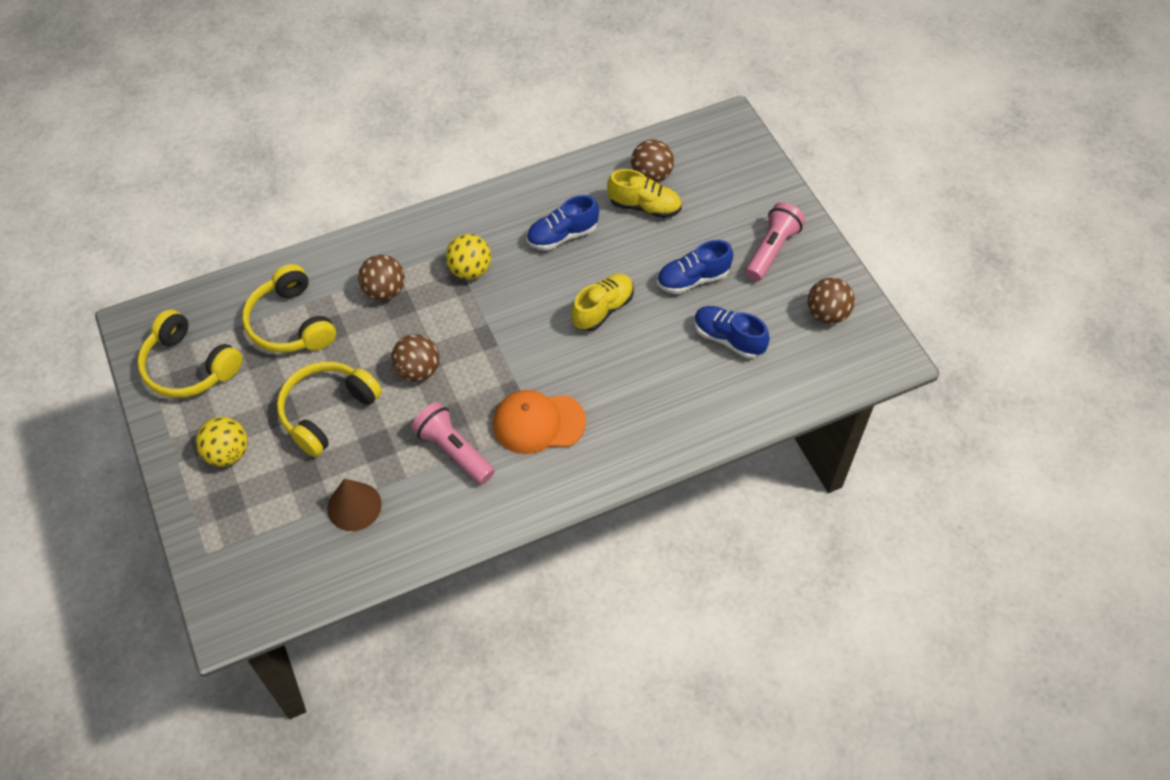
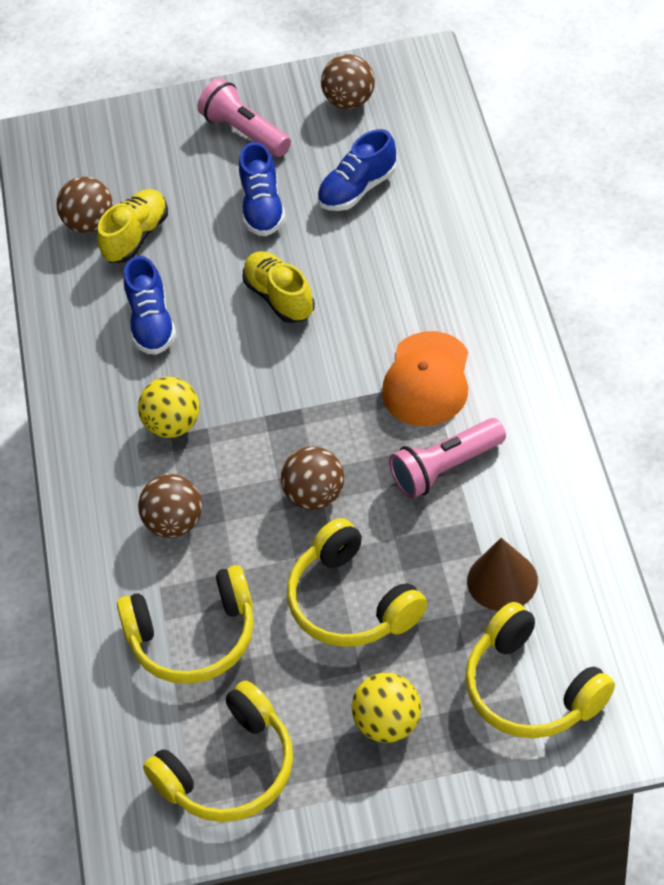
camera: 70 degrees left, 5 degrees down
(260, 541) = (531, 688): none -> yellow headphones

